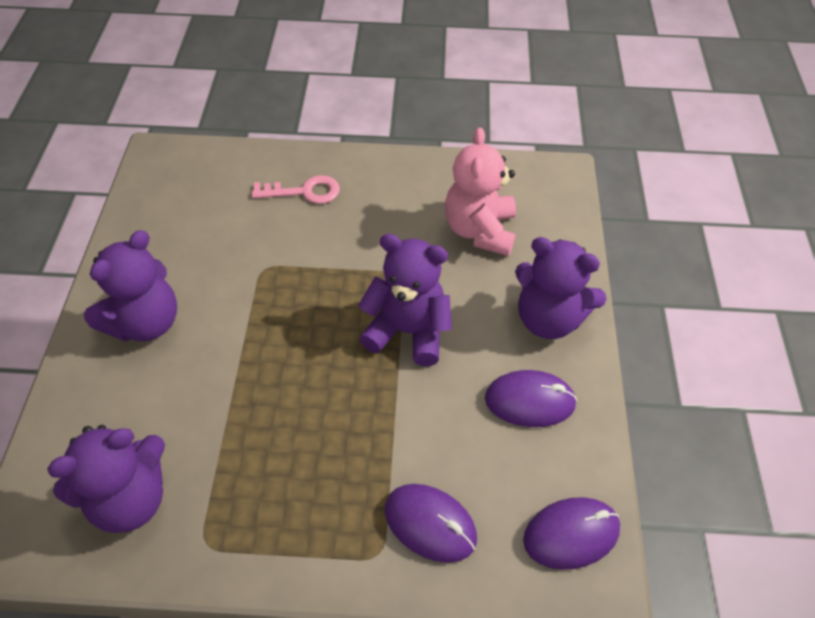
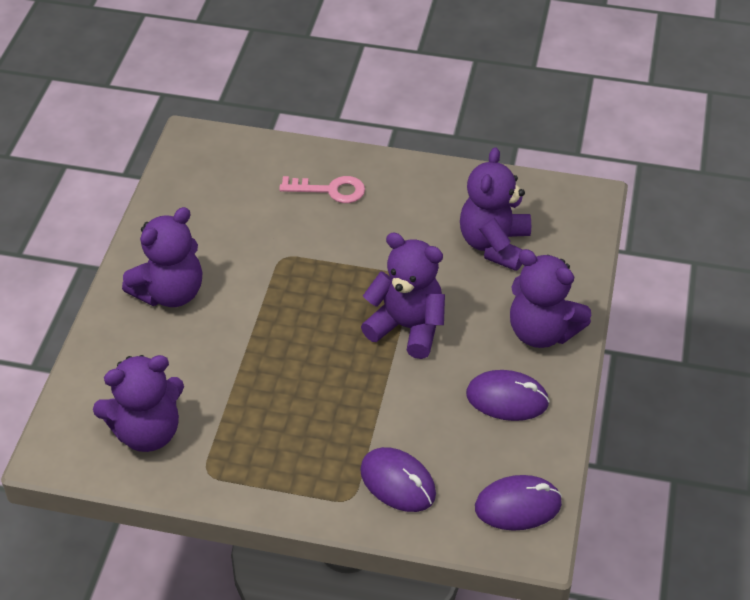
camera: 10 degrees right, 5 degrees down
(479, 230) = (494, 245): pink teddy bear -> purple teddy bear

